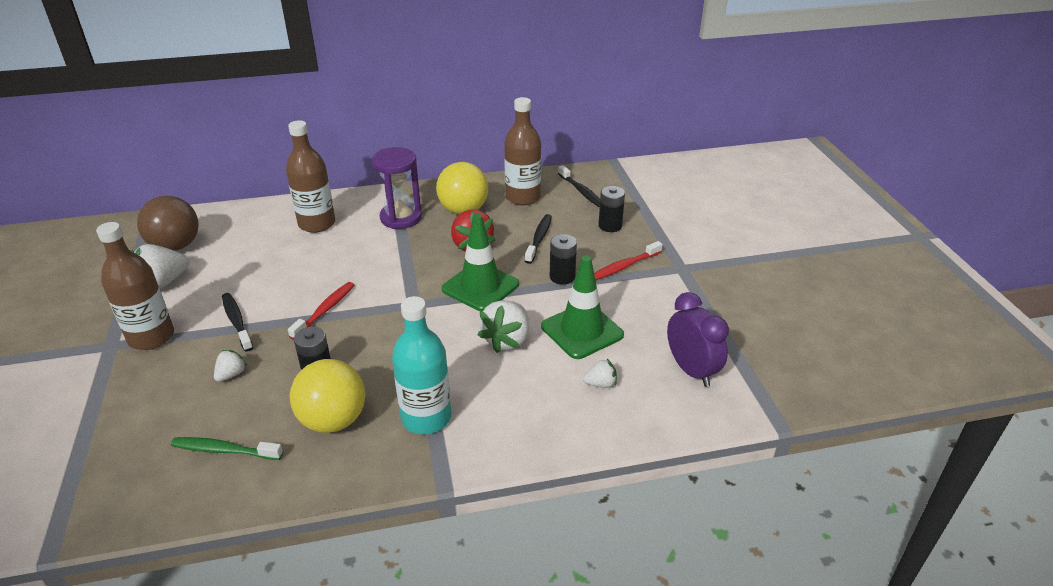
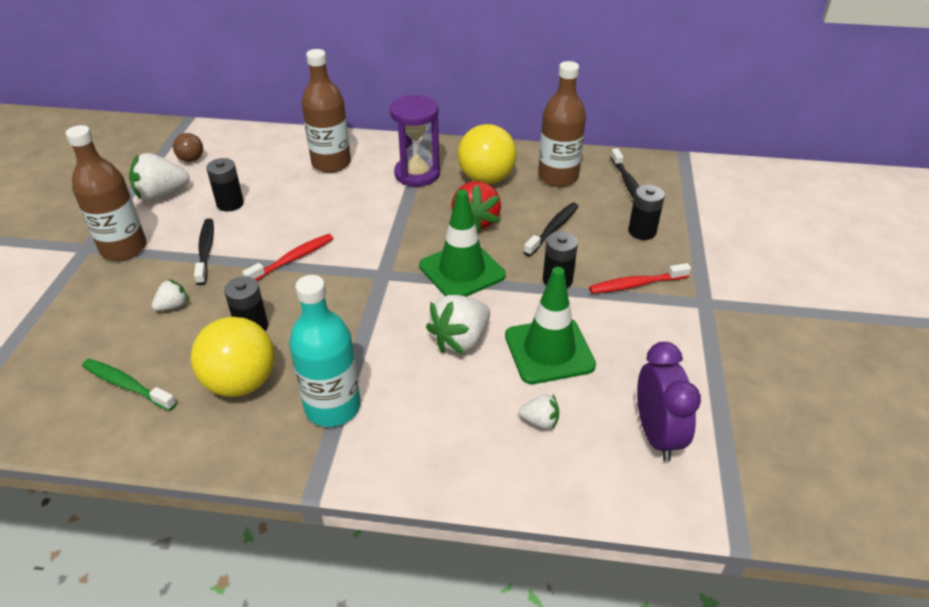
camera: 20 degrees right, 5 degrees up
(176, 246) = (191, 159): brown ball -> brown ball, size x0.51
(238, 277) = (230, 204): none -> black battery

